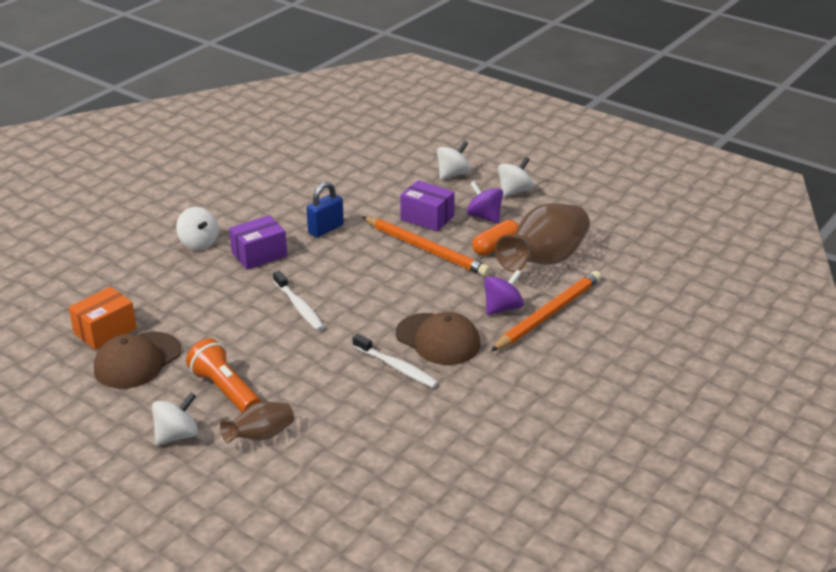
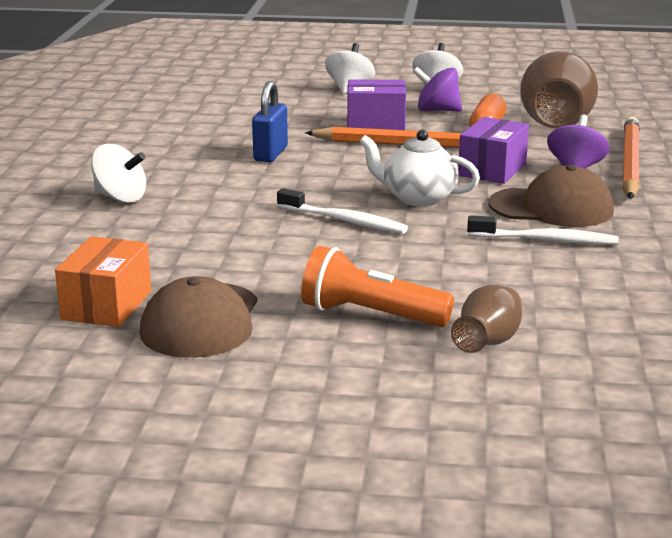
camera: 30 degrees left, 10 degrees down
(177, 435) = (375, 376): white spinning top -> none
(259, 254) = (219, 190): purple box -> purple box (492, 169)
(366, 301) = (418, 198): none -> white teapot

